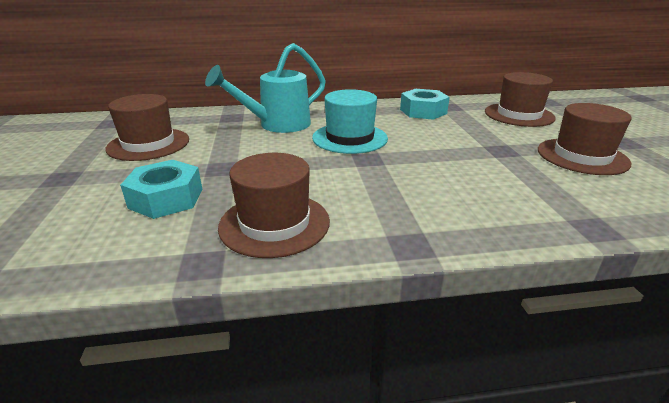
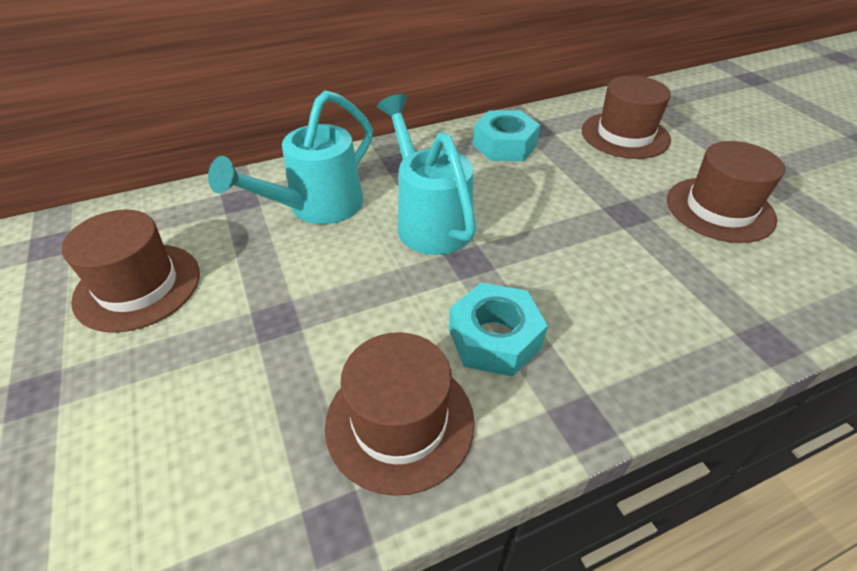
camera: 15 degrees left, 15 degrees up
(166, 198) = (225, 405): turquoise nut -> turquoise nut (494, 338)
(349, 138) = (429, 220): turquoise hat -> turquoise watering can

